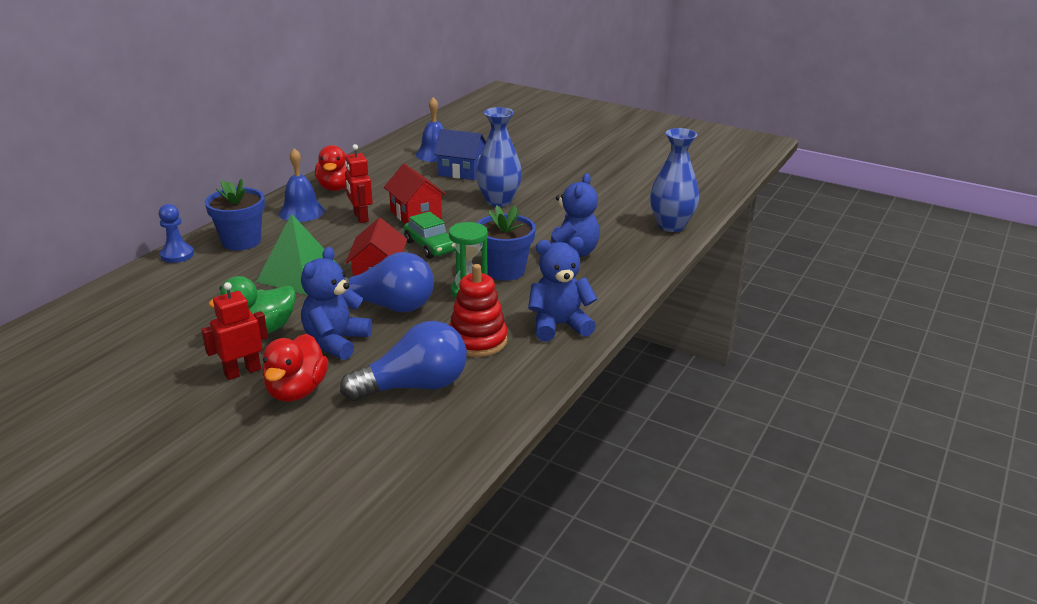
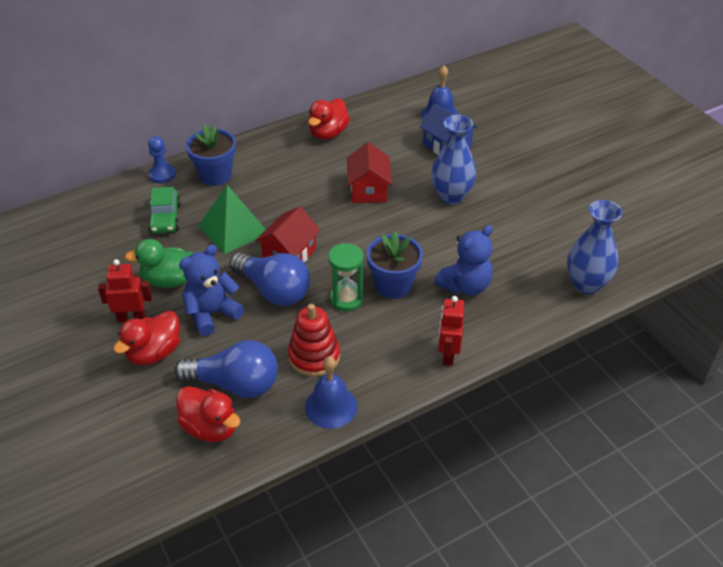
camera: 30 degrees right, 15 degrees up
(301, 212) = (281, 155): blue bell -> blue bell (331, 406)
(360, 217) = (322, 177): red robot -> red robot (448, 354)
(420, 428) = (210, 428): none -> red duck
(430, 246) = (353, 233): green car -> green car (165, 218)
(559, 325) = (390, 367): blue teddy bear -> none

